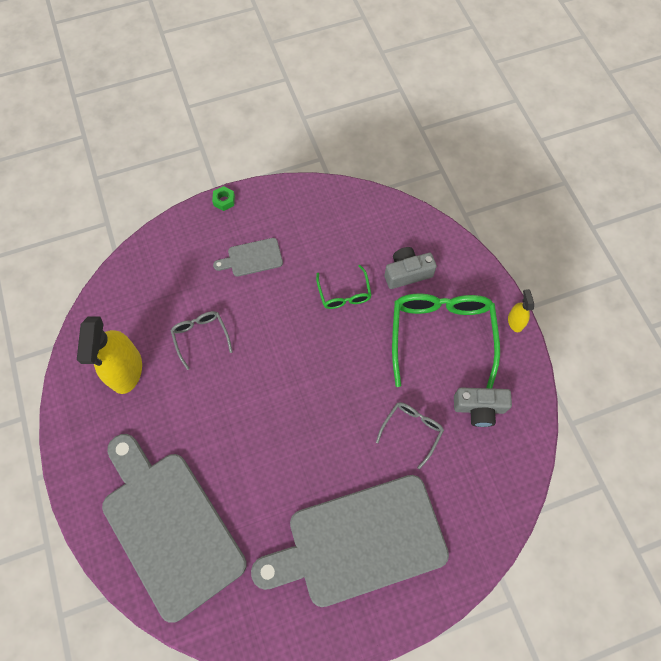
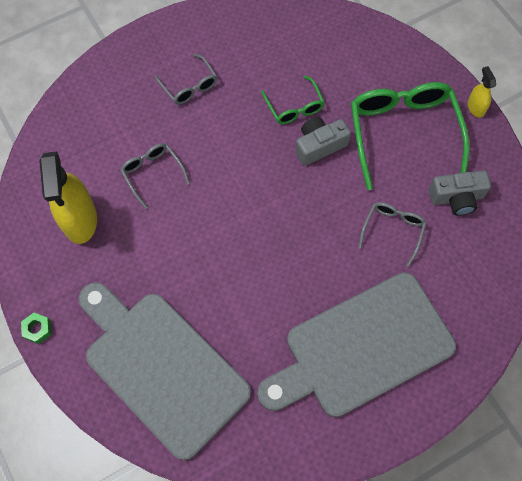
camera: 10 degrees left, 0 degrees up
(224, 201) = (147, 32): green nut -> green nut (37, 329)
(252, 258) = (189, 86): grey cutting board -> grey glasses
(407, 273) = (355, 76): grey camera -> grey camera (319, 145)

